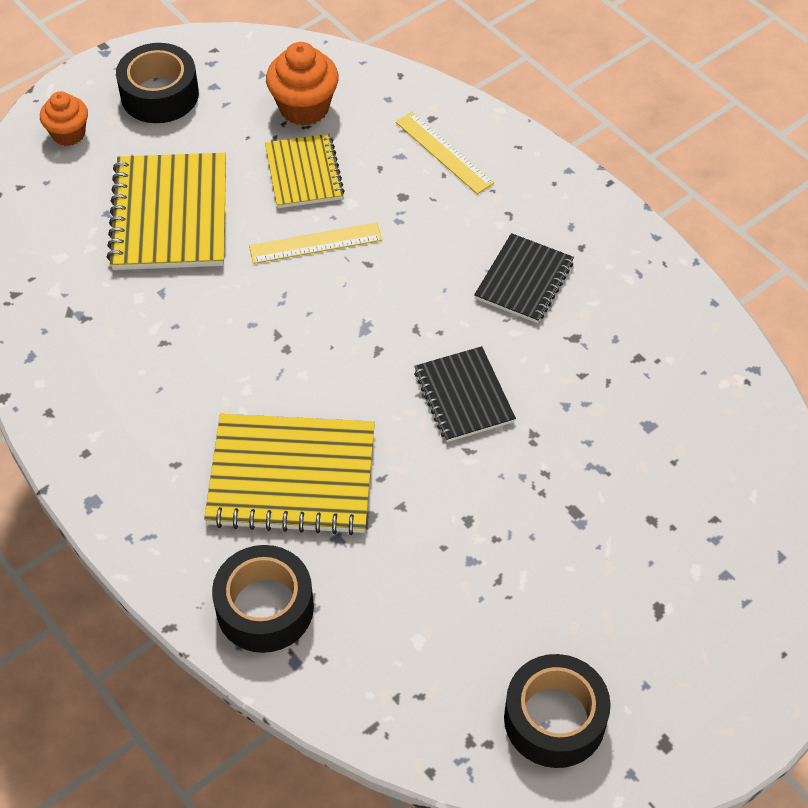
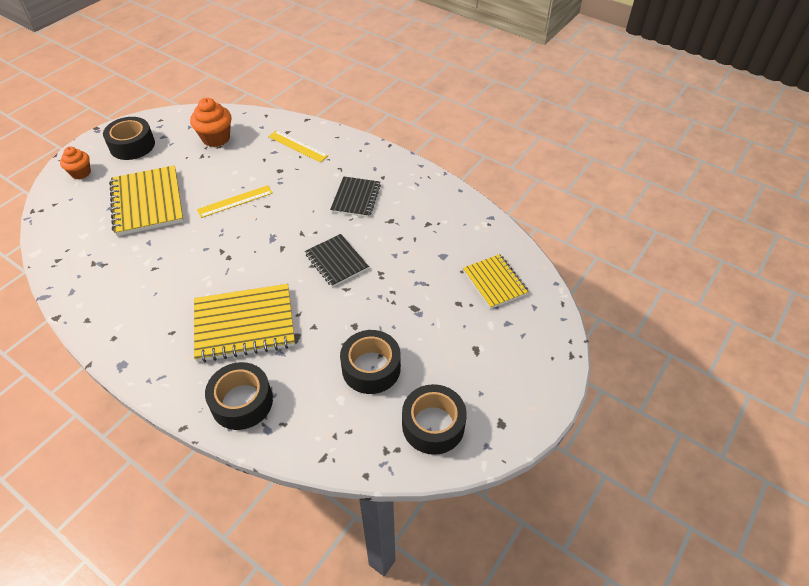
camera: 15 degrees left, 5 degrees down
(304, 173) = (222, 169): yellow notebook -> yellow notebook (495, 282)
(478, 600) = (371, 368): none -> black tape

